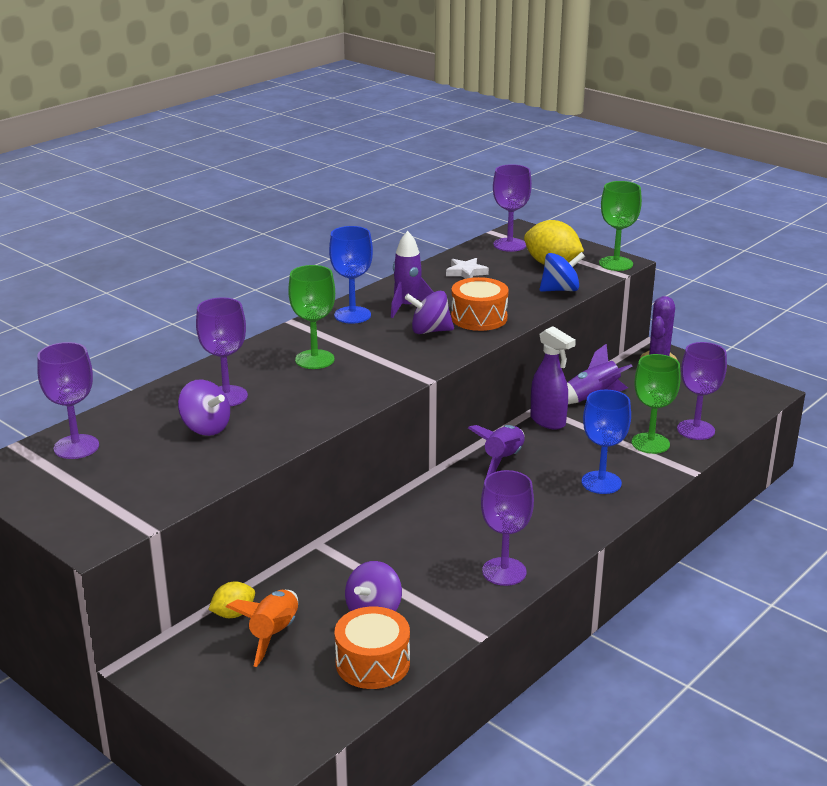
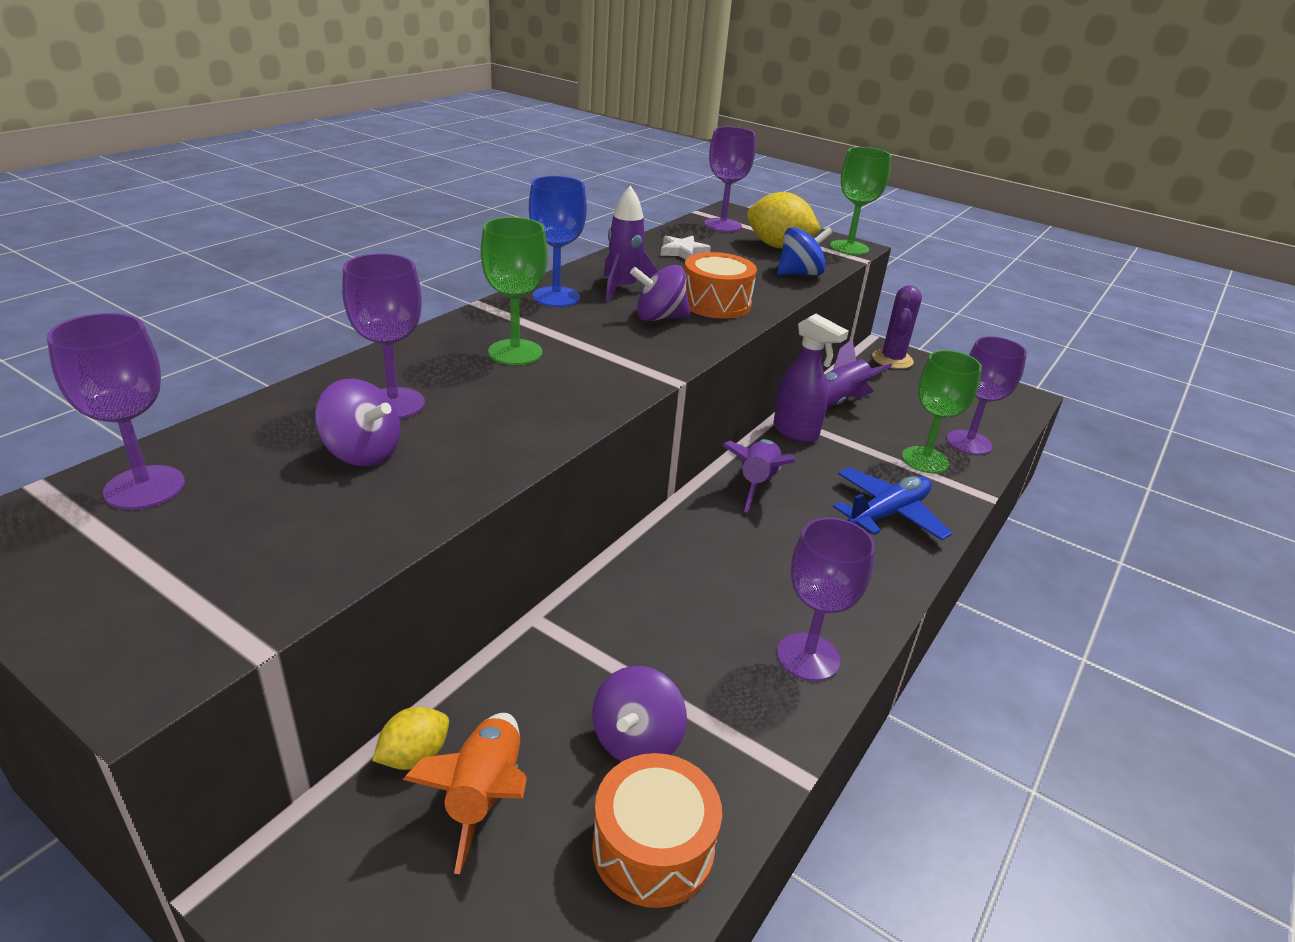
camera: 10 degrees left, 5 degrees up
(601, 482) = (887, 514): blue goblet -> blue plane

